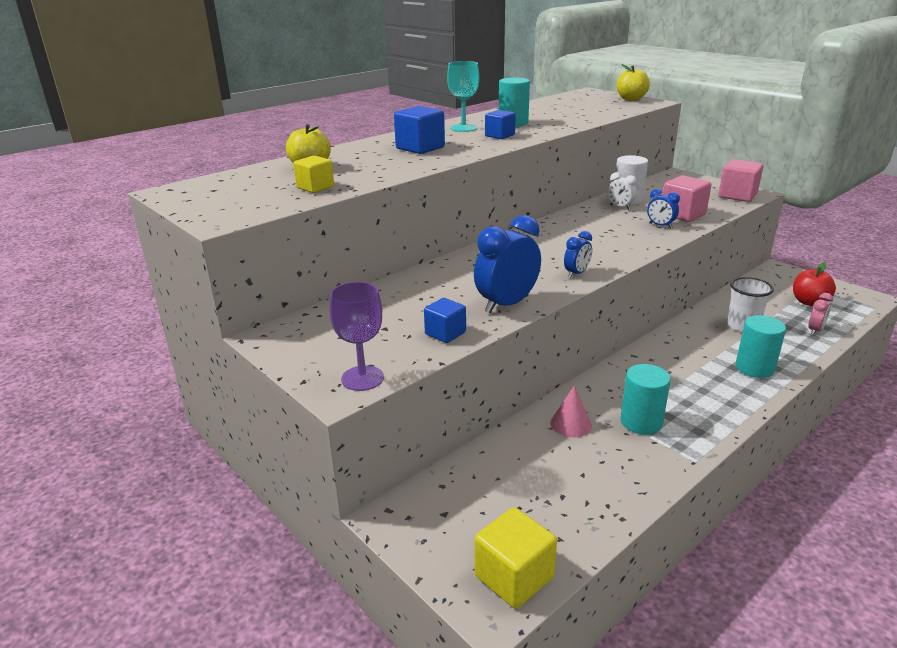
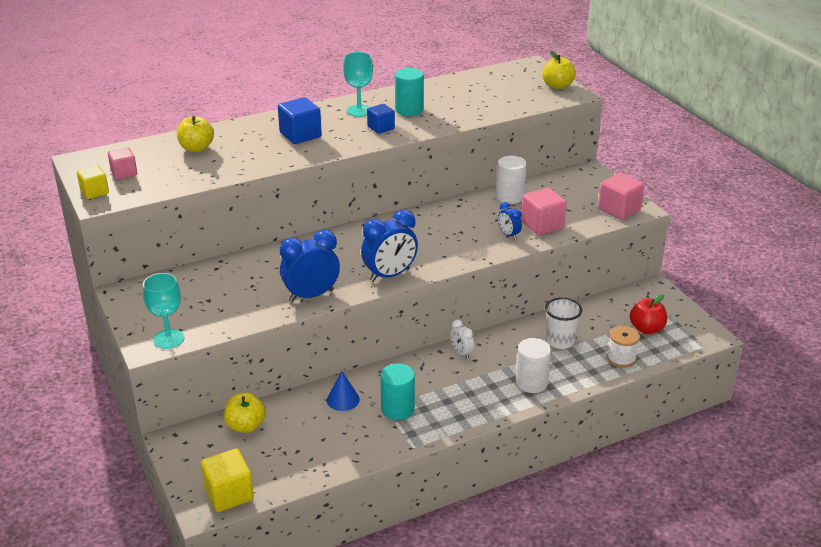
camera: 15 degrees right, 5 degrees up
(235, 195) = (124, 173): none -> pink cube
(315, 187) = (186, 174): yellow cube -> yellow cube (94, 192)
(362, 378) = (169, 339): purple goblet -> turquoise goblet
(445, 333) = (248, 313): blue cube -> none
(476, 479) = (246, 426): none -> yellow apple
(571, 424) = (343, 399): pink cone -> blue cone
(576, 273) = (390, 275): blue clock -> blue clock, size x1.93
(620, 207) = (493, 205): white clock -> white clock (461, 353)
(754, 368) = (531, 382): turquoise cylinder -> white cylinder
(815, 330) = (621, 358): pink clock -> white spool

